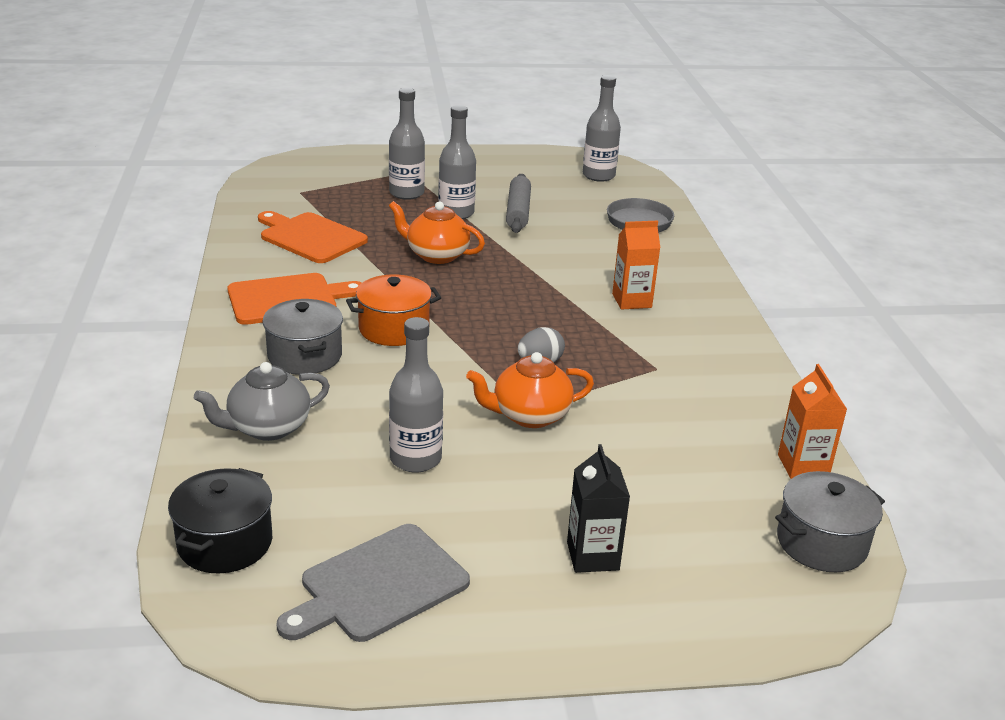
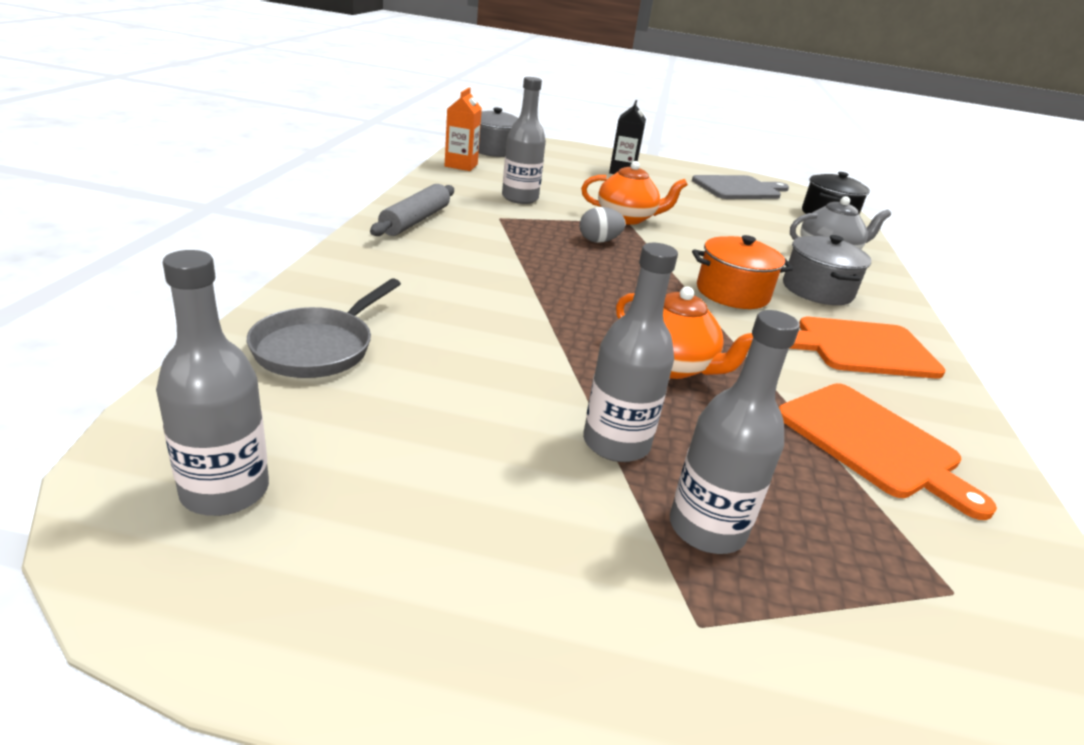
camera: 165 degrees left, 0 degrees up
(415, 459) = (716, 218): grey bottle -> grey bottle (520, 198)
(518, 211) = (499, 421): grey rolling pin -> grey rolling pin (415, 220)
(631, 301) = (460, 262): orange carton -> none

